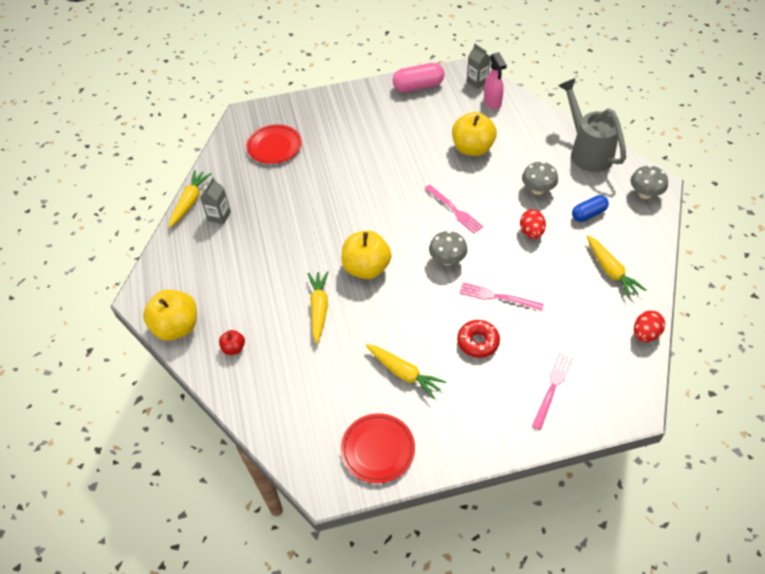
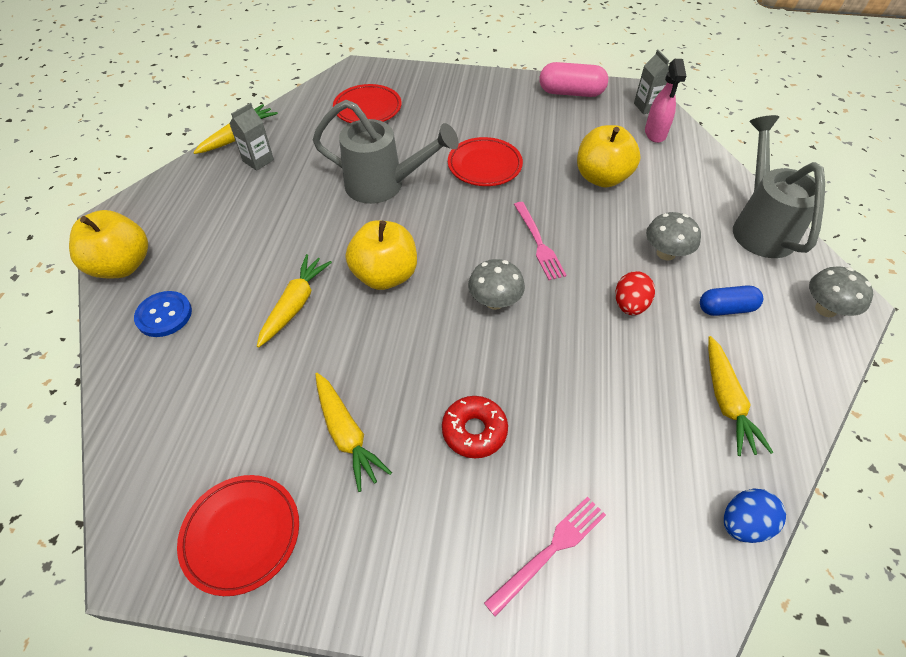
camera: 20 degrees right, 0 degrees up
(234, 348) = (164, 315): red apple -> blue button
(326, 204) = (384, 186): none -> grey watering can
(388, 165) = (484, 165): none -> red plate
(497, 297) = (537, 376): pink fork -> none
(645, 334) = (743, 524): red egg -> blue egg

